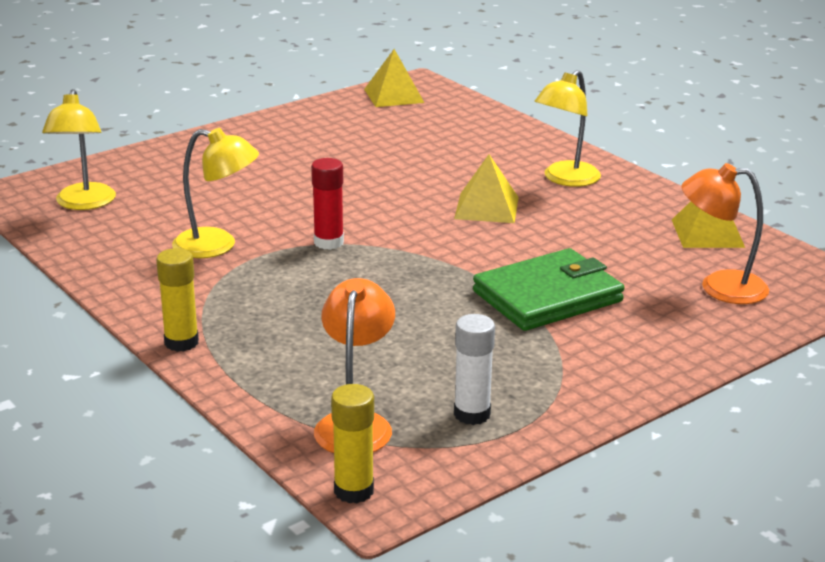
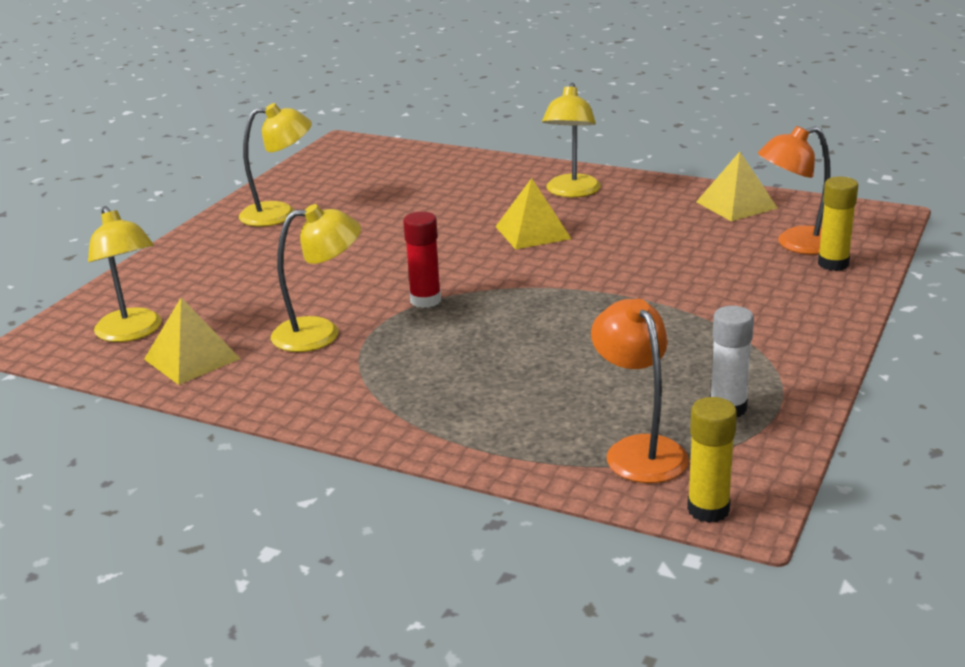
camera: 25 degrees left, 0 degrees up
(181, 342) = (389, 432): yellow glue stick -> yellow glue stick (833, 264)
(295, 134) = (279, 214): none -> yellow lamp
(394, 95) = (336, 159): yellow pyramid -> yellow pyramid (192, 359)
(548, 296) = (672, 291): green wallet -> none

